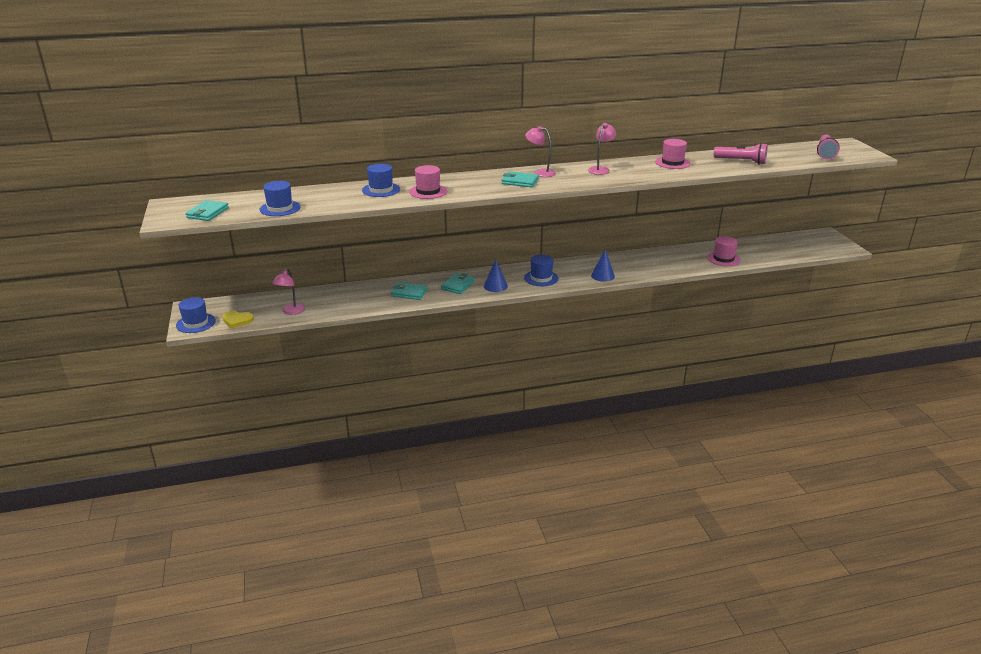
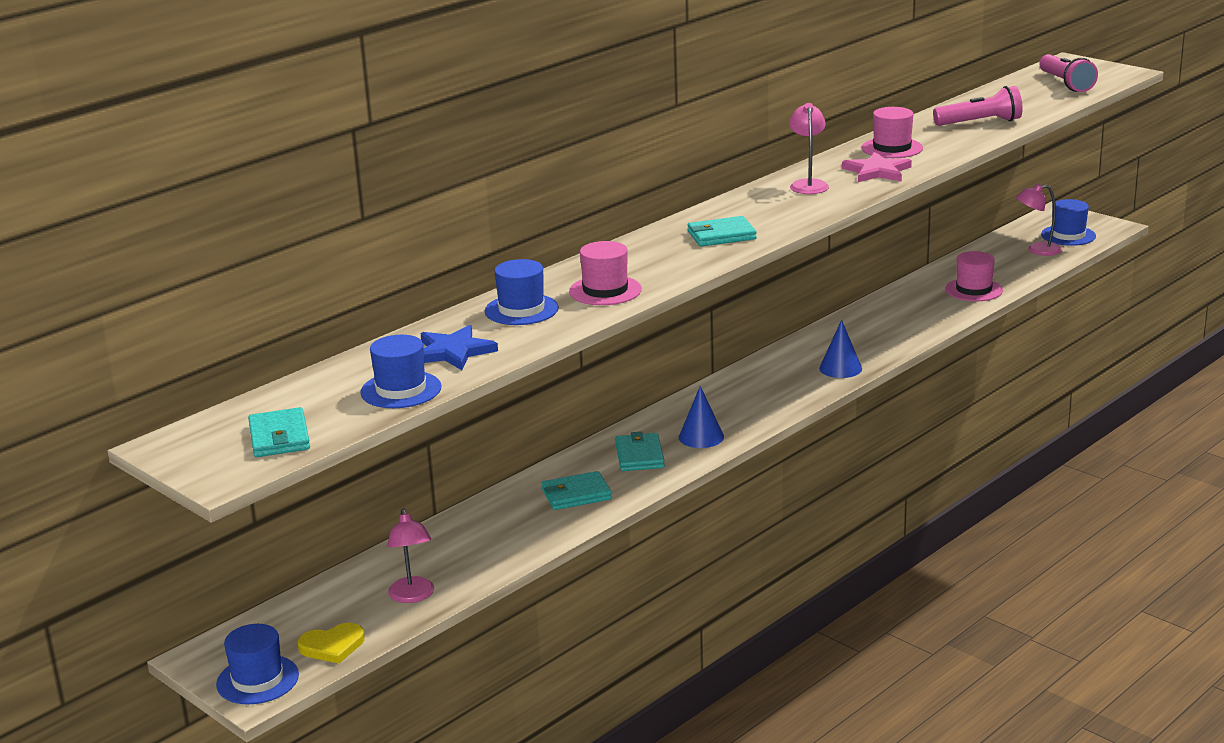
camera: 30 degrees left, 5 degrees down
(325, 199) = (453, 352): none -> blue star
(540, 172) = (727, 213): pink lamp -> pink lamp (1037, 250)
(541, 278) = (754, 401): blue hat -> blue hat (1068, 235)
(645, 172) = (877, 171): none -> pink star

